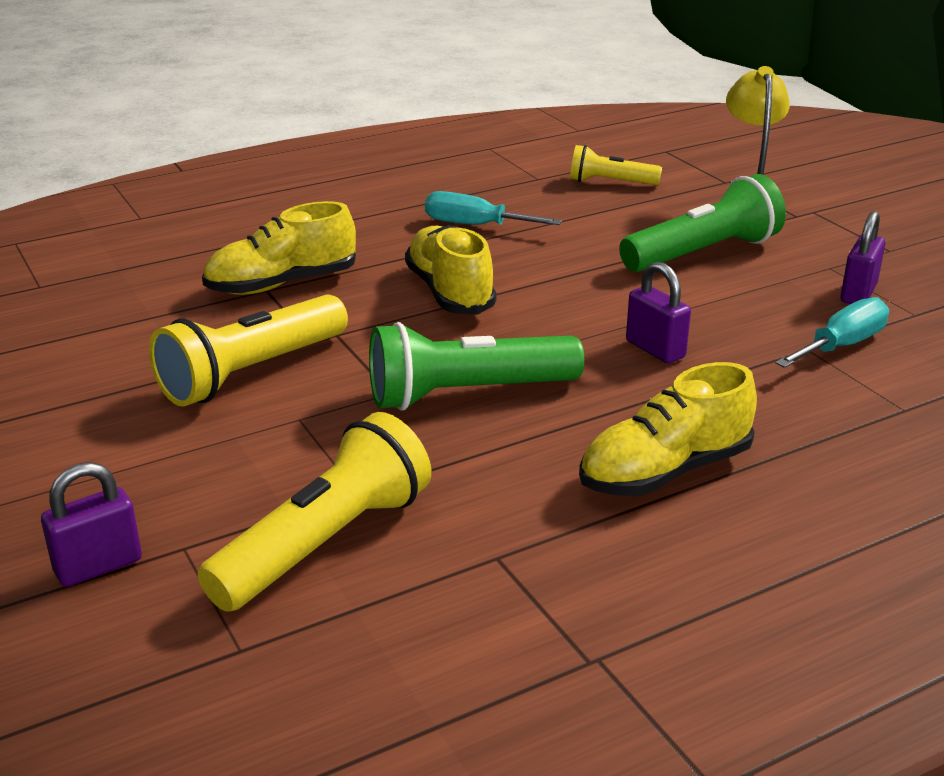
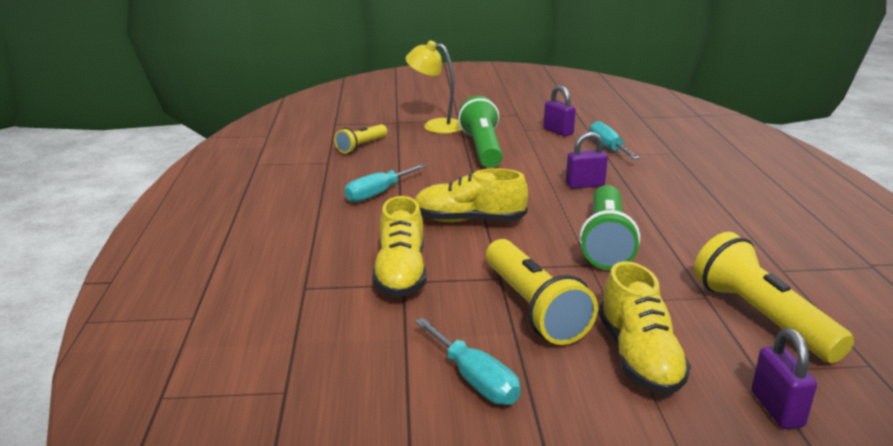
camera: 65 degrees left, 5 degrees down
(89, 367) = (474, 379): none -> turquoise screwdriver
(664, 471) = (711, 212): yellow shoe -> yellow shoe (639, 357)

